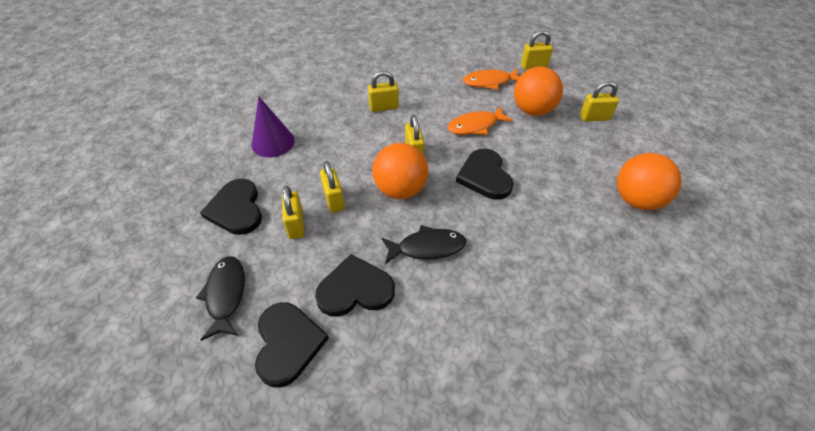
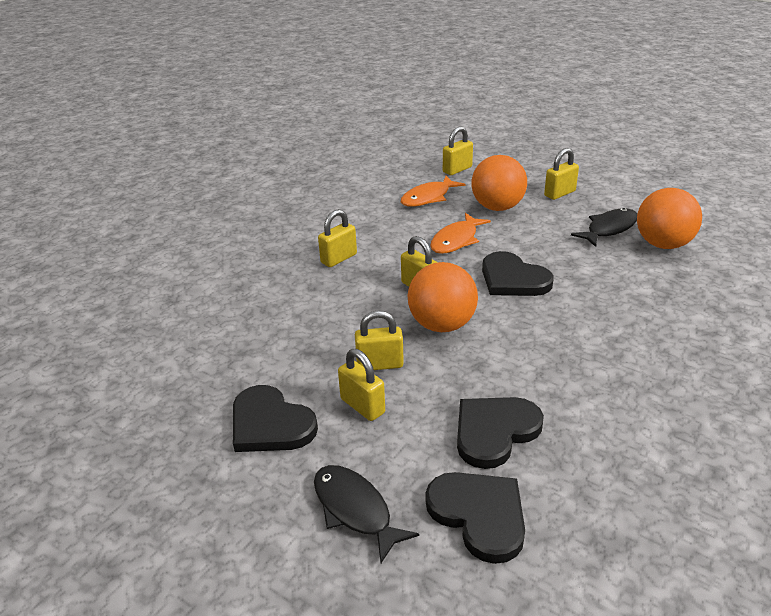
camera: 30 degrees left, 15 degrees down
(273, 142) = (240, 341): purple cone -> none
(334, 200) = (380, 364): yellow padlock -> yellow padlock turned 45 degrees counterclockwise
(427, 247) = (525, 362): black fish -> black fish (609, 229)

